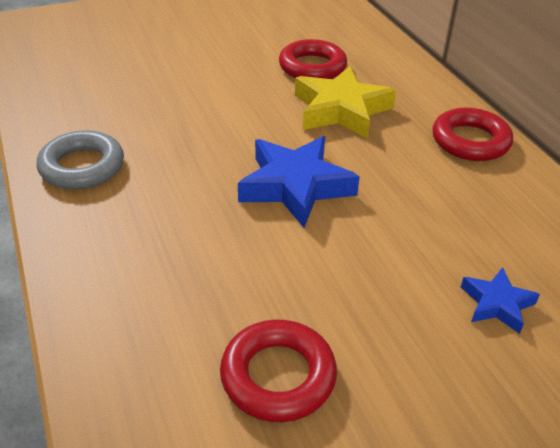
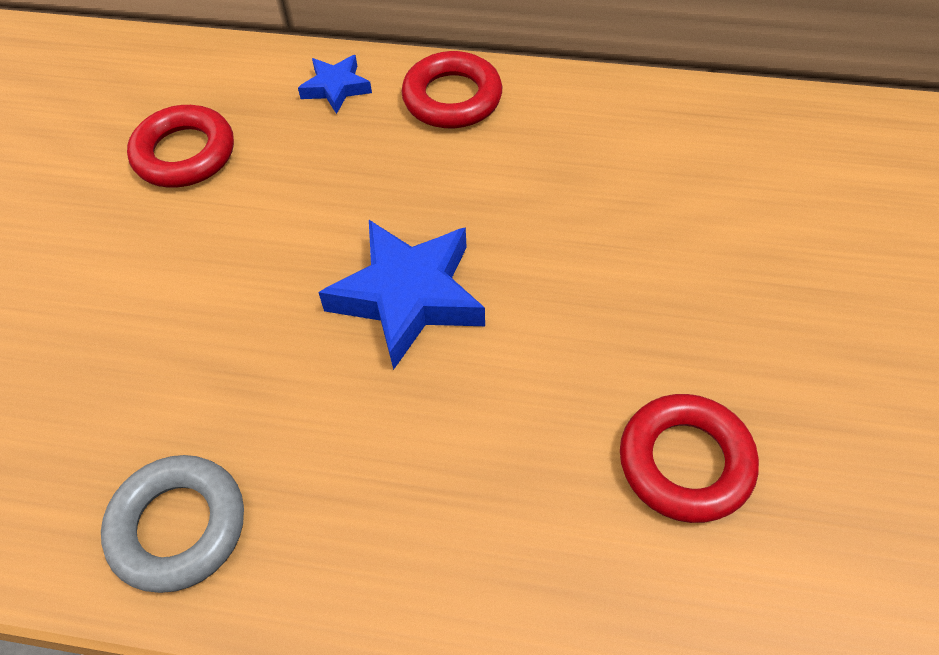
camera: 55 degrees left, 15 degrees up
(341, 110) = (301, 176): yellow star -> none
(497, 304) = (693, 226): blue star -> blue star (336, 88)

